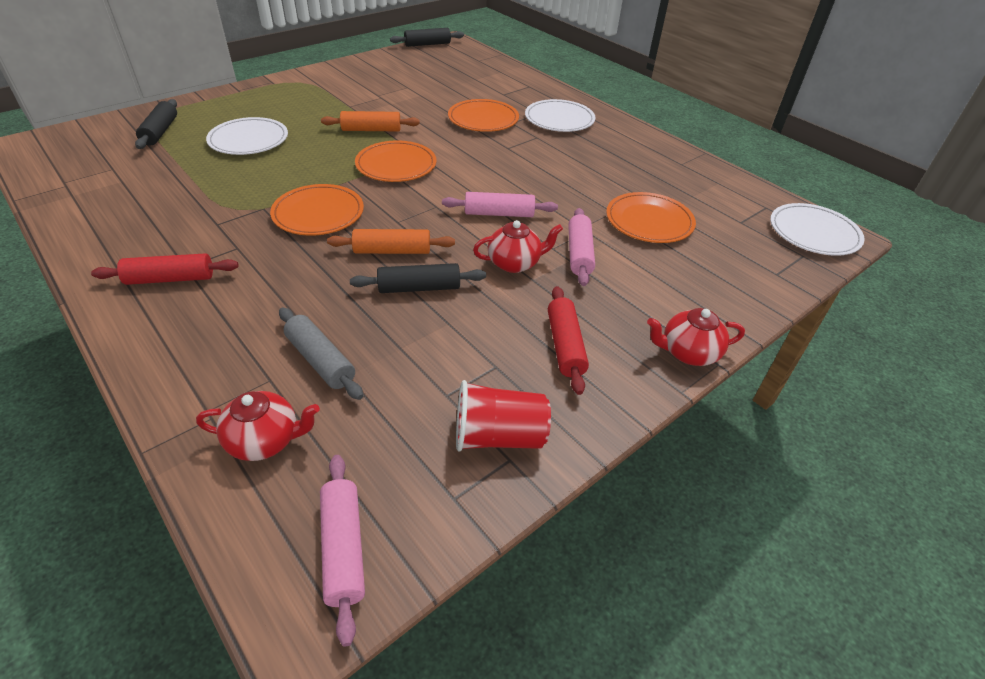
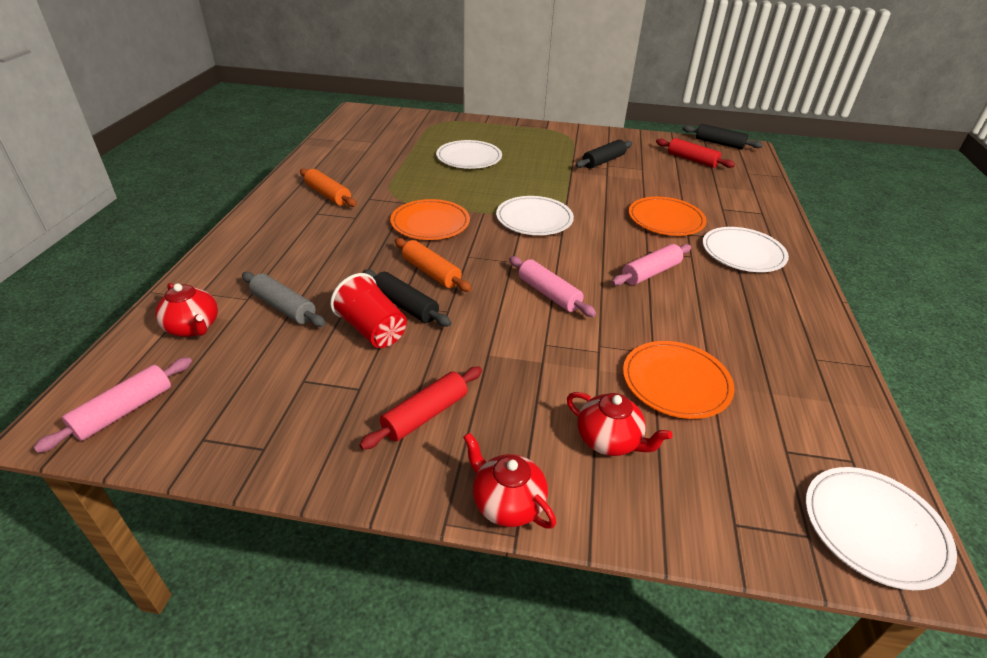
camera: 50 degrees right, 5 degrees down
(160, 131) = (430, 131): black rolling pin -> black rolling pin (603, 161)
(170, 279) = (299, 215): red rolling pin -> red rolling pin (692, 160)
(320, 360) = (284, 307): grey rolling pin -> grey rolling pin turned 60 degrees counterclockwise
(371, 130) = (559, 187): orange rolling pin -> orange rolling pin (328, 195)
(396, 165) = (534, 219): orange plate -> white plate
(499, 436) = (283, 430): red cup -> red cup (372, 330)
(515, 263) = (496, 334): red teapot -> red teapot (609, 440)
(579, 253) = (559, 363): pink rolling pin -> pink rolling pin (650, 272)

